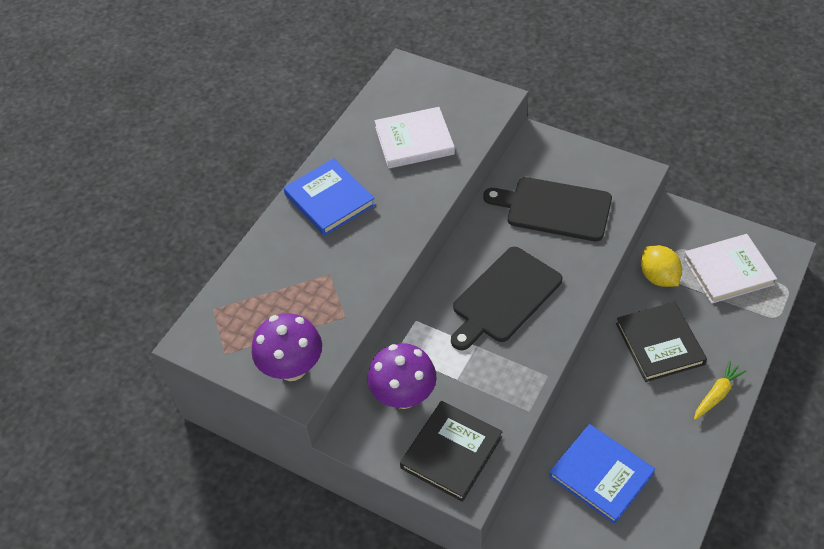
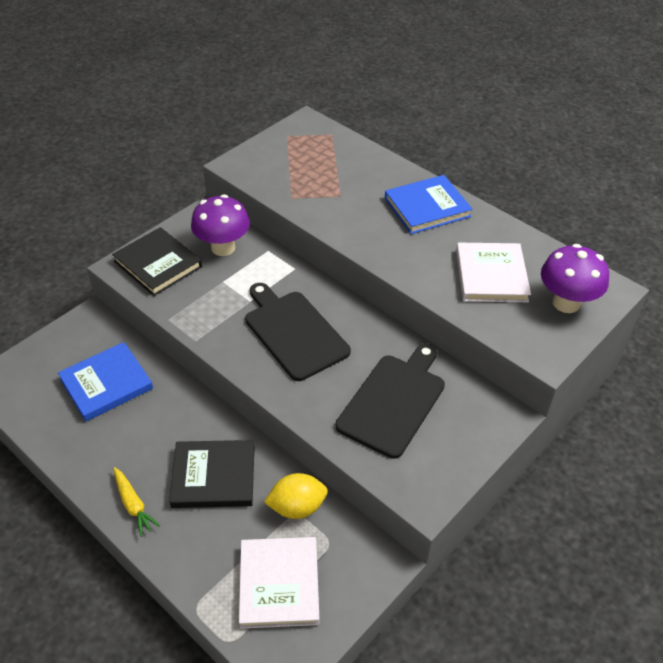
camera: 100 degrees right, 5 degrees down
(292, 368) = (255, 165): purple mushroom -> purple mushroom (566, 303)

